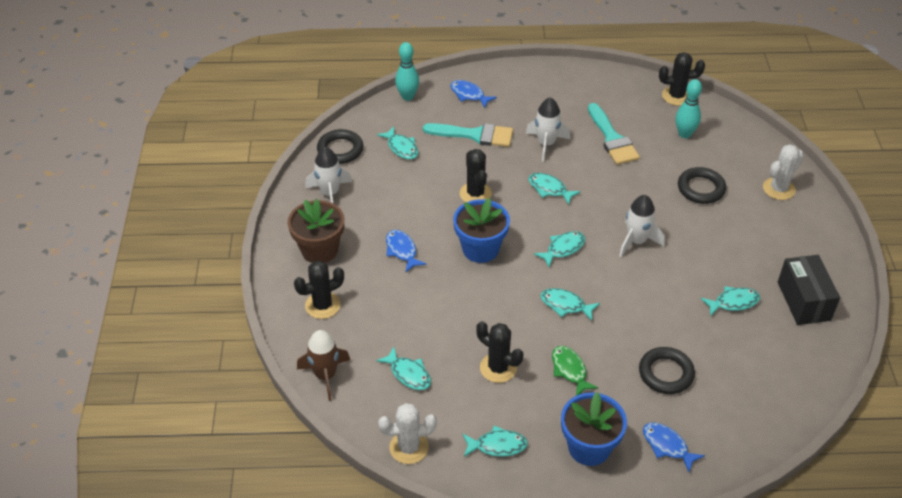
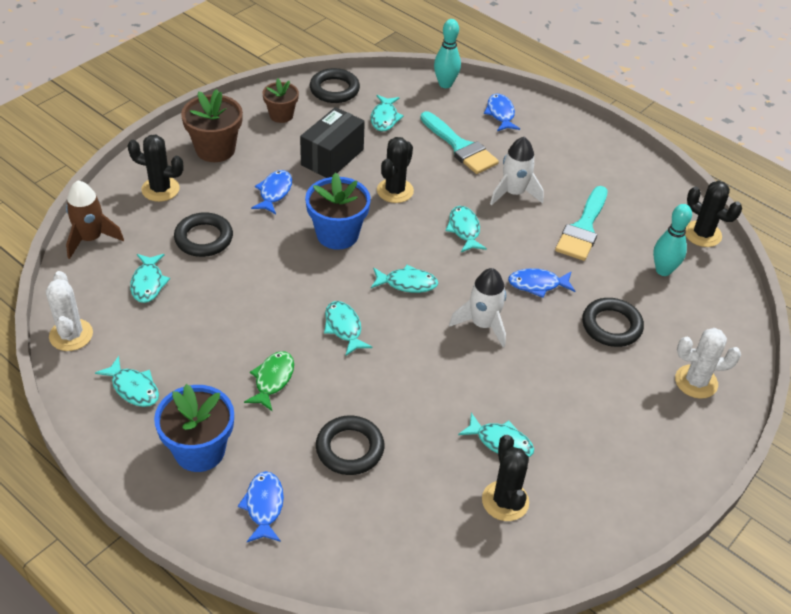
camera: 40 degrees right, 0 degrees up
(330, 193) = (281, 115): white rocket -> brown flower pot
(401, 316) = (204, 238): none -> black ring
(409, 447) = (71, 335): white cactus -> white cactus turned 45 degrees clockwise
(498, 368) = (219, 332): black cactus -> black cactus (505, 501)
(633, 193) = (537, 284): none -> blue fish
(803, 301) = (575, 496): black box -> black box (332, 157)

